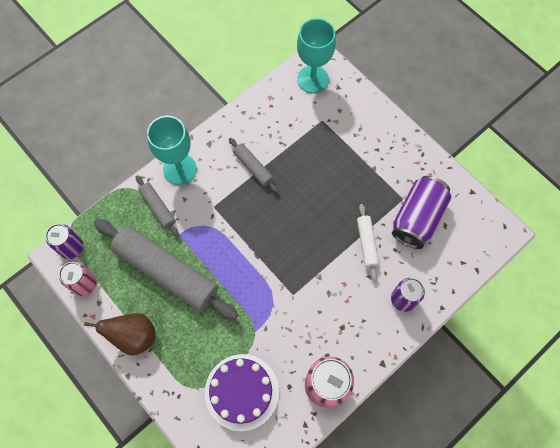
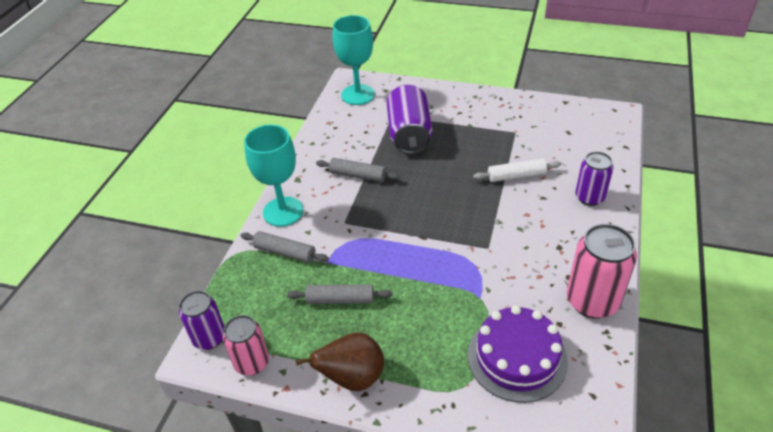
camera: 30 degrees left, 25 degrees down
(167, 272) = (340, 299): grey rolling pin -> grey rolling pin, size x0.46
(366, 243) = (516, 176): white rolling pin -> white rolling pin turned 60 degrees counterclockwise
(417, 218) = (541, 138): purple can -> purple can (409, 134)

